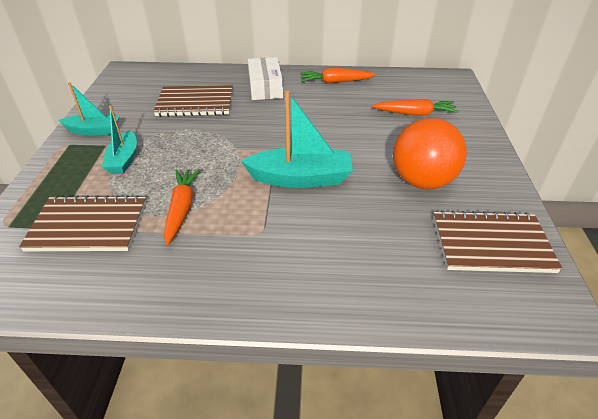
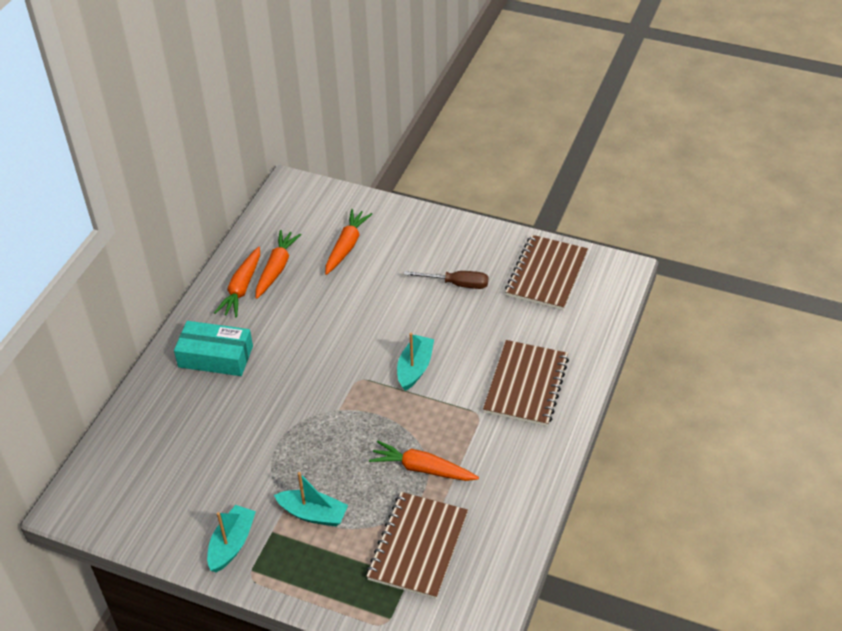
camera: 70 degrees left, 5 degrees up
(195, 103) = (218, 433): brown notebook -> brown notebook (526, 385)
(265, 87) = (215, 356): white box -> turquoise box
(301, 178) = (415, 368): turquoise boat -> turquoise boat, size x0.62
(365, 90) = (276, 269): none -> orange carrot
(422, 181) = (456, 284): orange ball -> brown screwdriver

